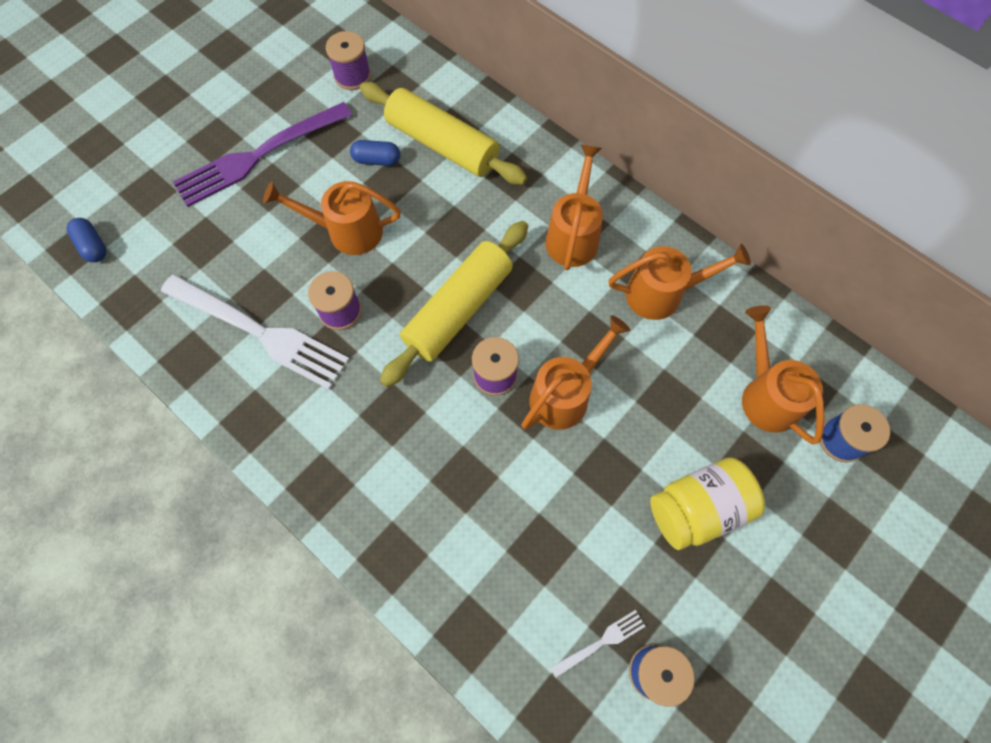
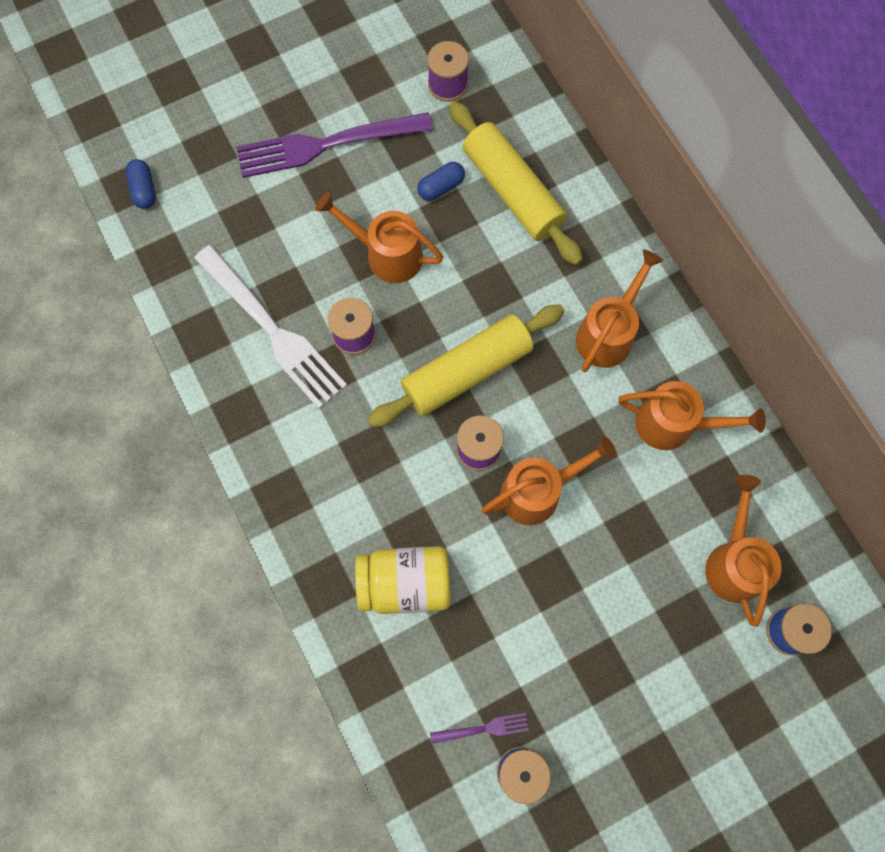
camera: 20 degrees right, 5 degrees up
(377, 160) = (441, 187): blue capsule -> blue capsule turned 60 degrees counterclockwise
(601, 642) = (484, 728): white fork -> purple fork
(697, 508) = (620, 644): yellow jar -> yellow jar (405, 583)

